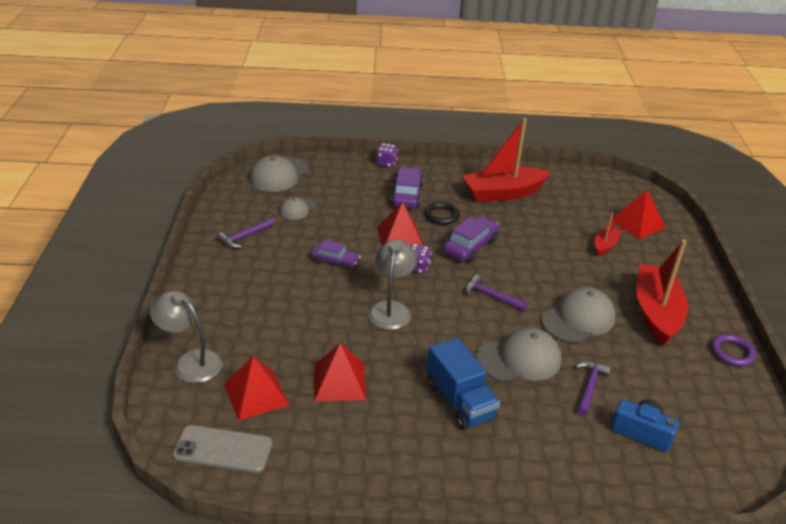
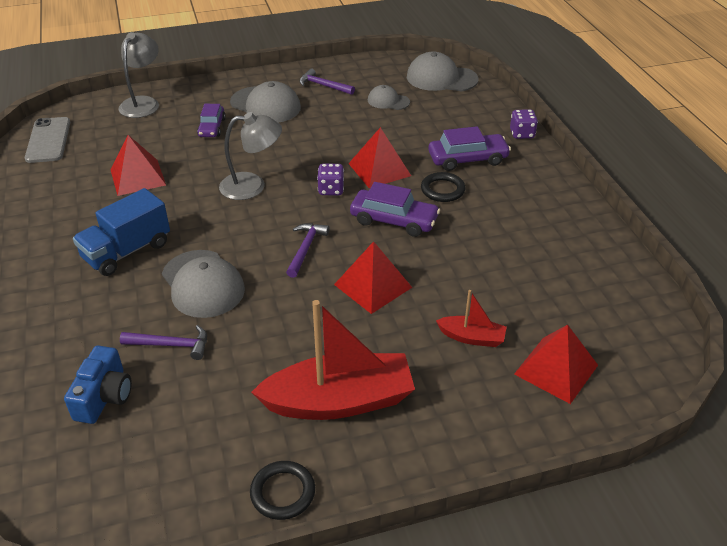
camera: 75 degrees right, 5 degrees up
(256, 394) = (112, 140): red pyramid -> red pyramid (373, 286)
(335, 261) = (313, 139): purple car -> purple car (212, 127)
(503, 193) = (531, 229): red boat -> none
(578, 319) = (294, 324): grey cap -> grey cap (265, 105)
(732, 352) = (283, 492): purple ring -> black ring

